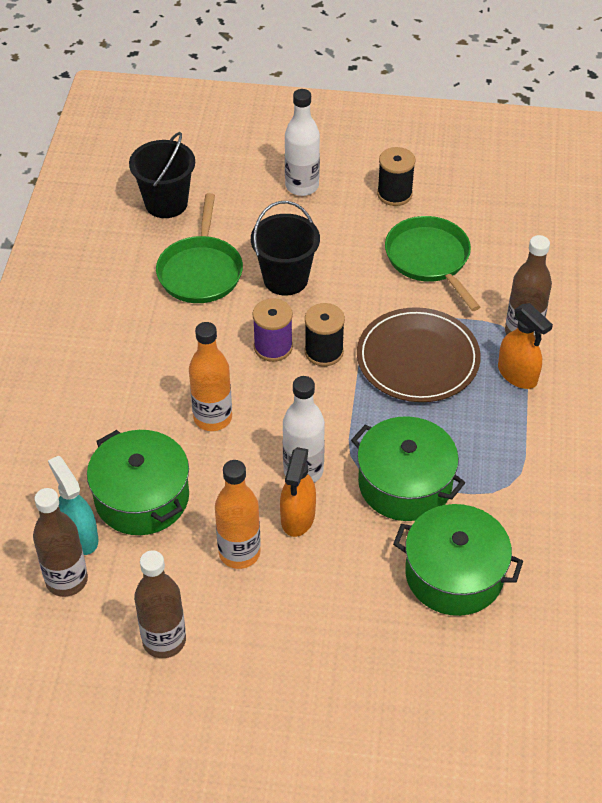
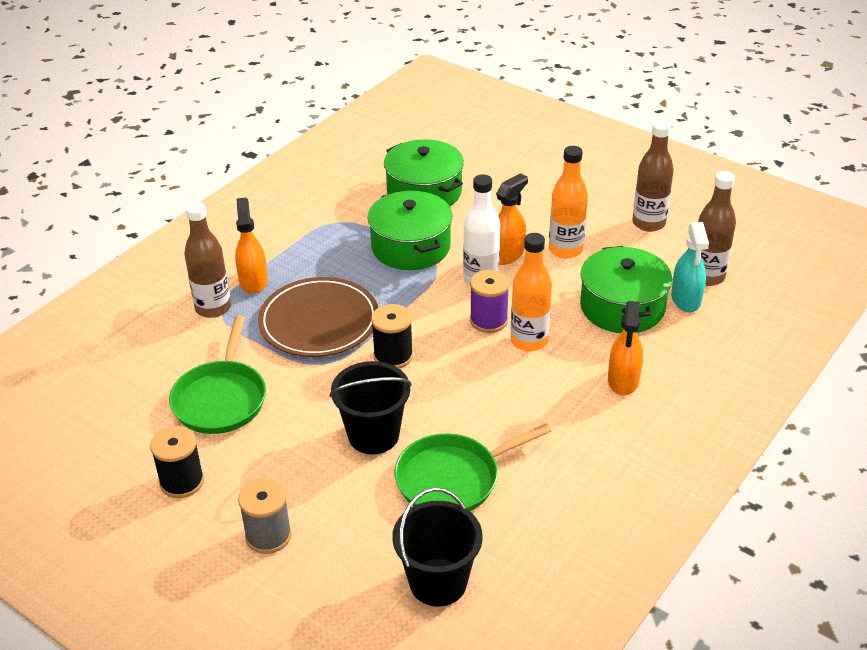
camera: 150 degrees left, 10 degrees down
(105, 411) = (623, 380): none -> orange spray bottle
(200, 271) = (453, 479): green pan -> green pan turned 150 degrees counterclockwise
(273, 347) = (435, 377): purple spool -> purple spool (488, 320)
(302, 186) = (268, 536): white bottle -> grey spool

